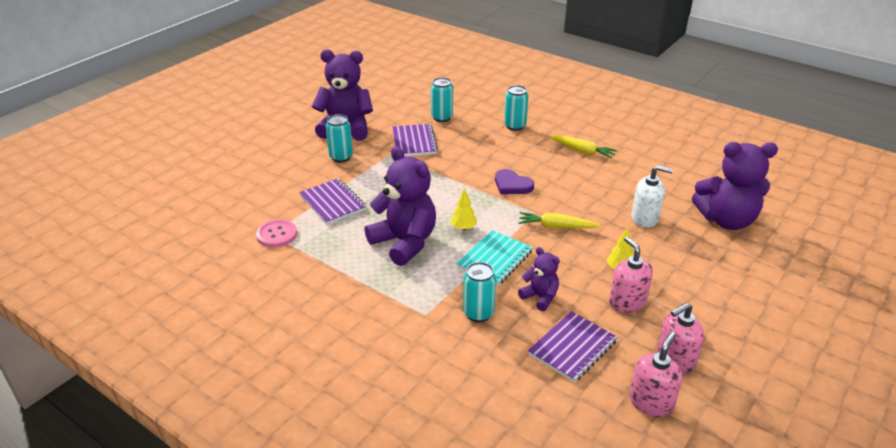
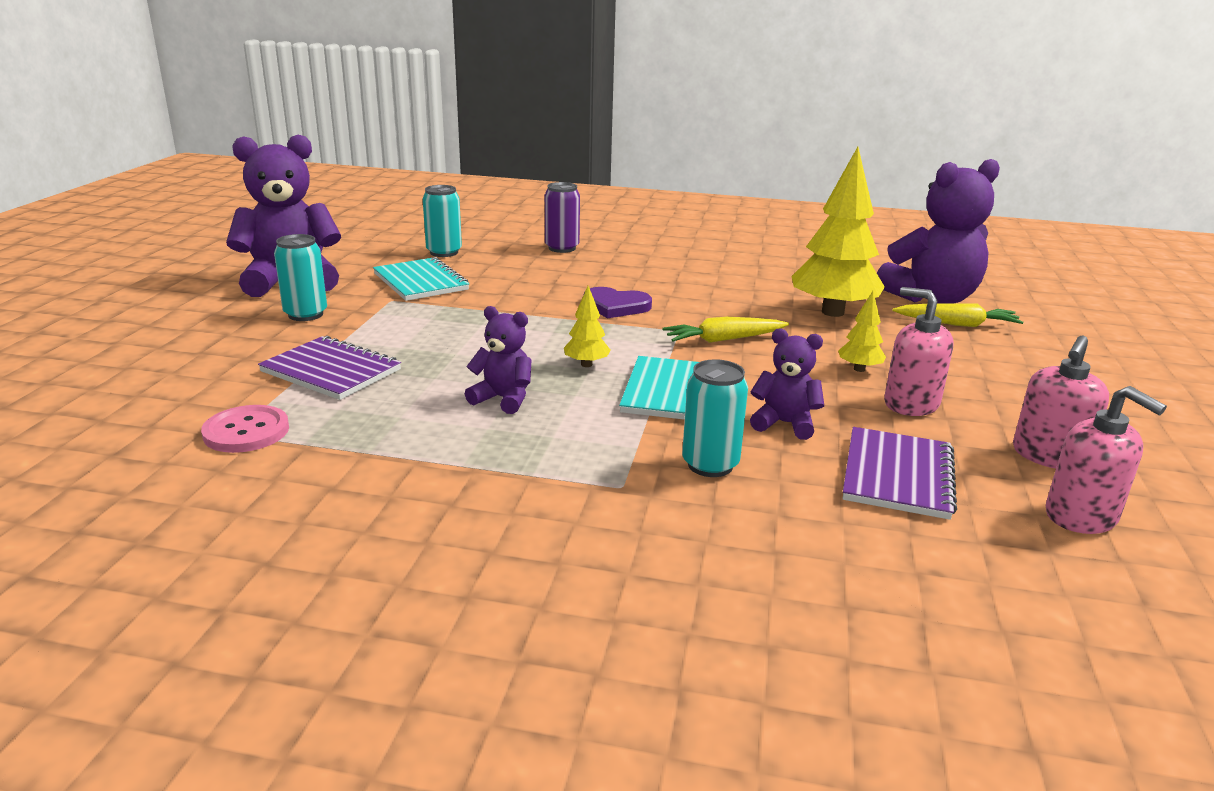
camera: 25 degrees left, 10 degrees down
(404, 242) = (503, 399): purple teddy bear -> purple teddy bear, size x0.51
(414, 142) = (420, 282): purple notebook -> turquoise notebook
(515, 126) = (562, 248): turquoise can -> purple can
(582, 151) = (680, 260): yellow carrot -> yellow carrot (957, 324)
(645, 218) = (832, 312): white soap dispenser -> yellow tree
(651, 402) = (1081, 516): pink soap dispenser -> pink soap dispenser turned 135 degrees clockwise

